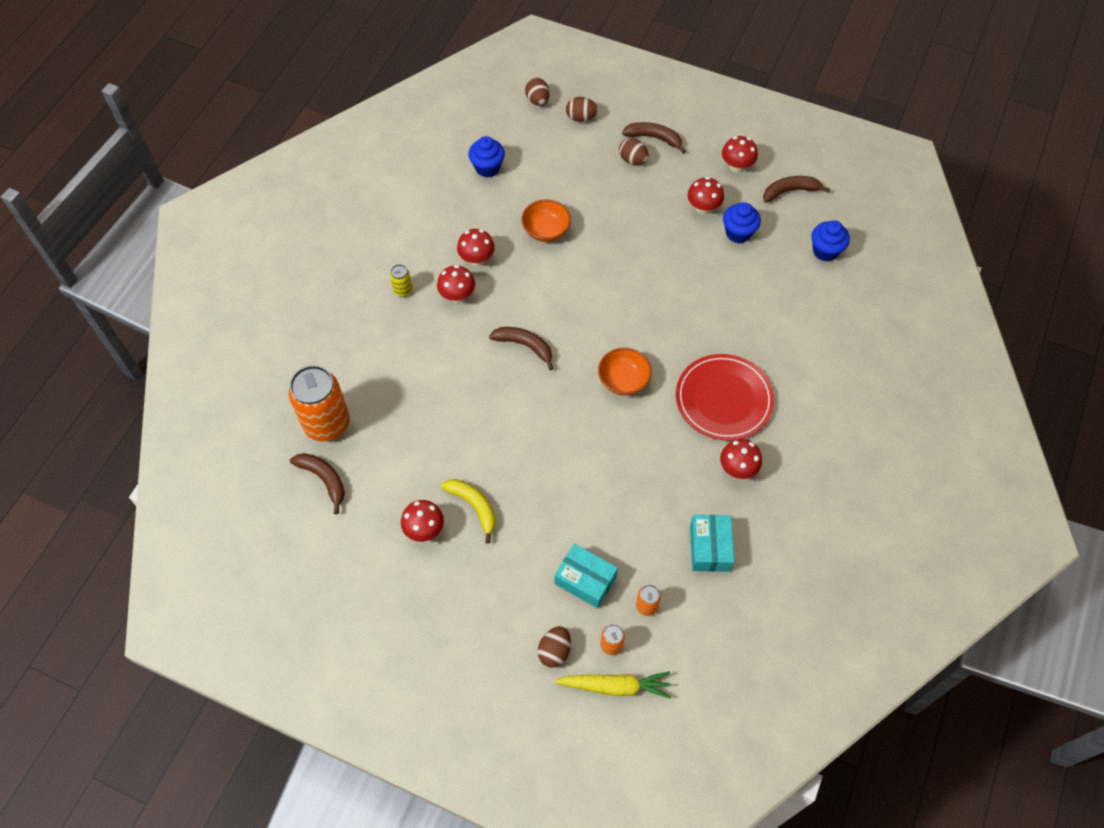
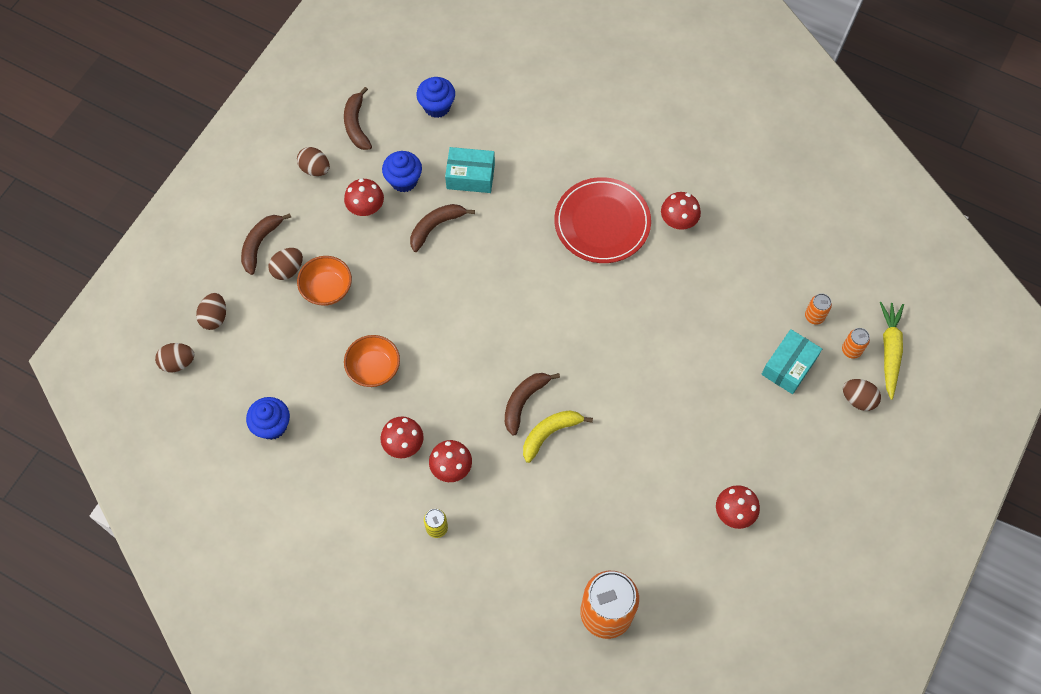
camera: 85 degrees left, 5 degrees up
(324, 479) = (673, 616): brown banana -> brown banana (435, 227)
(474, 506) = (710, 463): yellow banana -> yellow banana (550, 434)
(623, 380) = (574, 310): orange bowl -> orange bowl (327, 289)
(710, 548) = (757, 256): turquoise box -> turquoise box (470, 176)
(736, 167) = (315, 169): red mushroom -> brown egg

